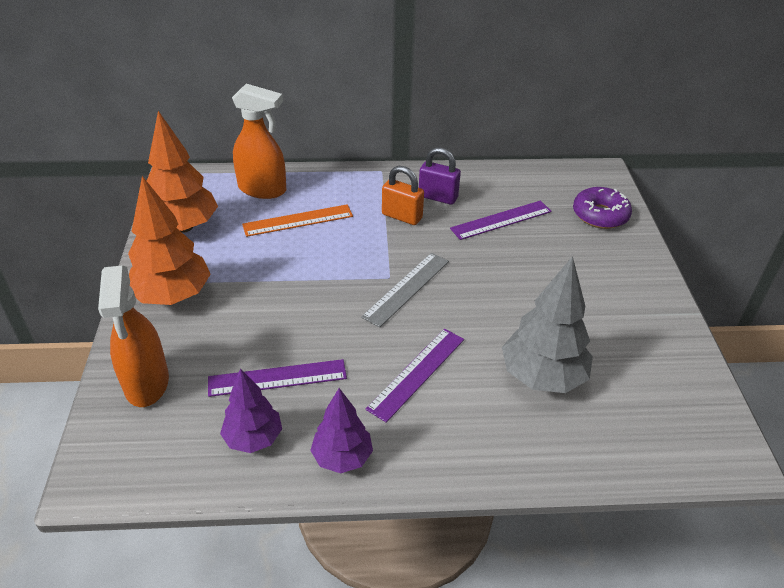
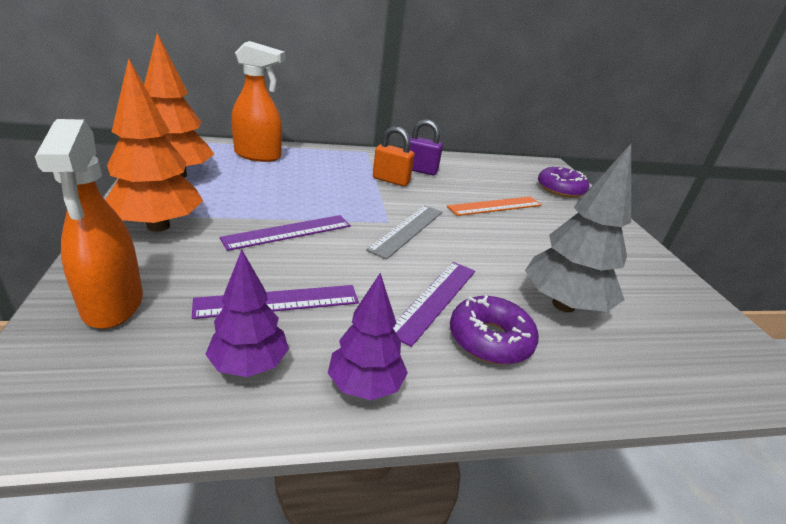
camera: 10 degrees left, 10 degrees down
(298, 220) = (293, 177): orange ruler -> orange ruler (495, 206)
(458, 415) = (490, 339): none -> purple donut
(501, 220) = (479, 188): purple ruler -> purple ruler (288, 232)

